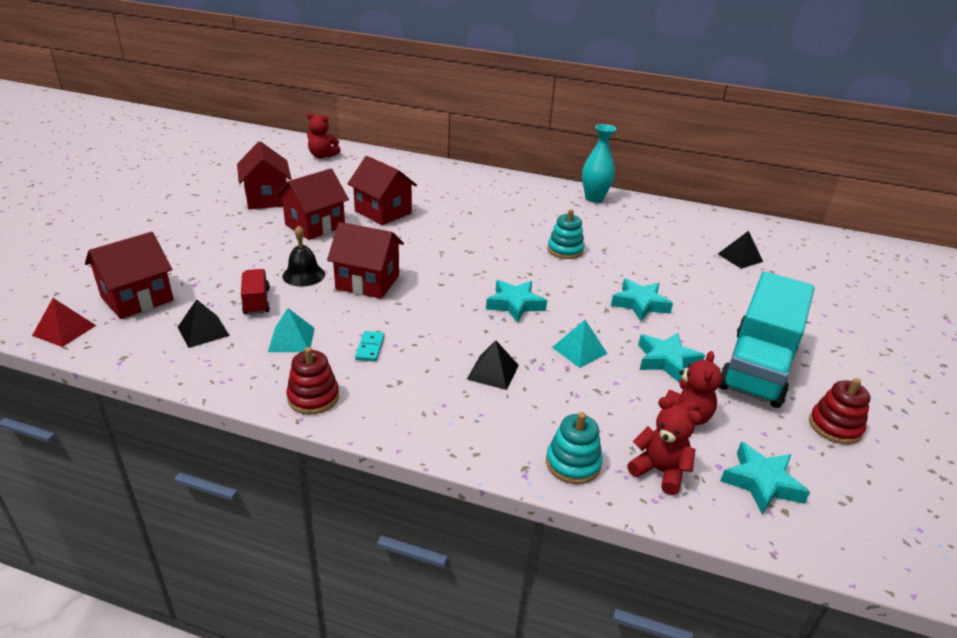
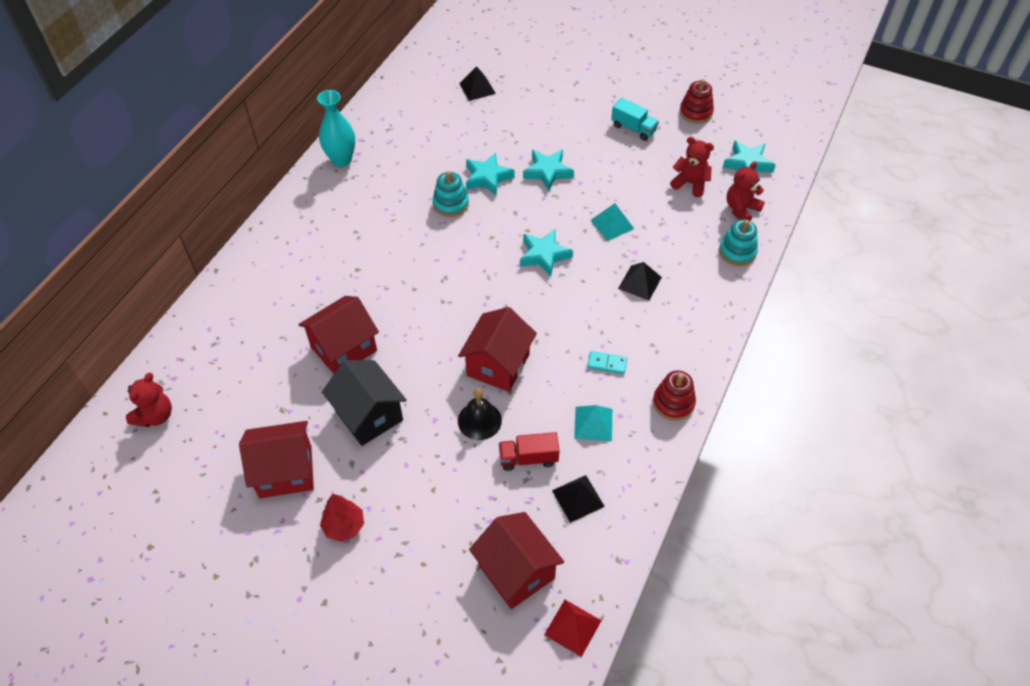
camera: 80 degrees left, 20 degrees up
(212, 222) = (344, 526): none -> red tree
(315, 226) = (368, 415): red house -> black house
(666, 361) = (626, 176): turquoise star -> turquoise star (487, 178)
(757, 367) = (633, 128): turquoise truck -> turquoise truck, size x0.44

